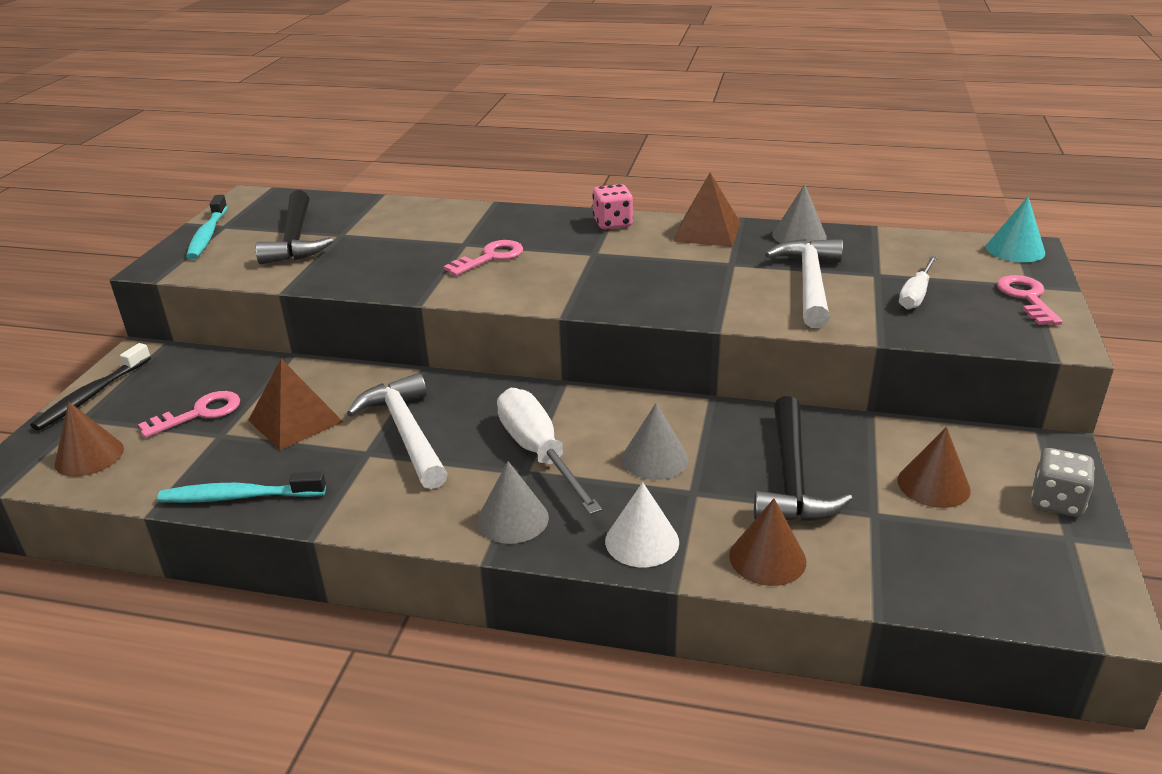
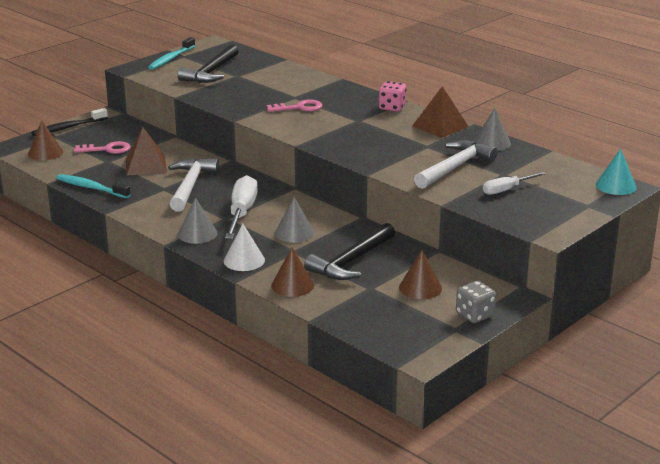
camera: 30 degrees right, 5 degrees down
(1026, 298) = (571, 210): pink key -> none

